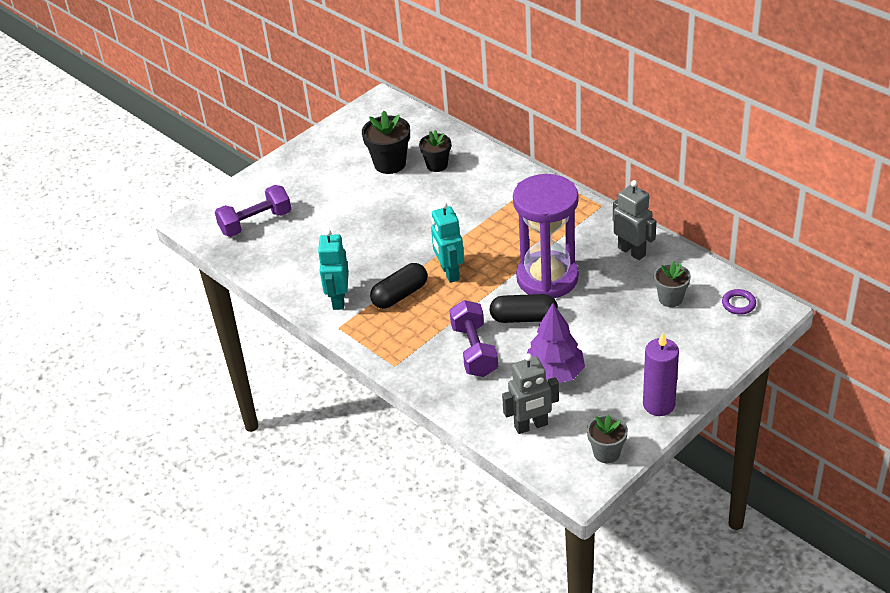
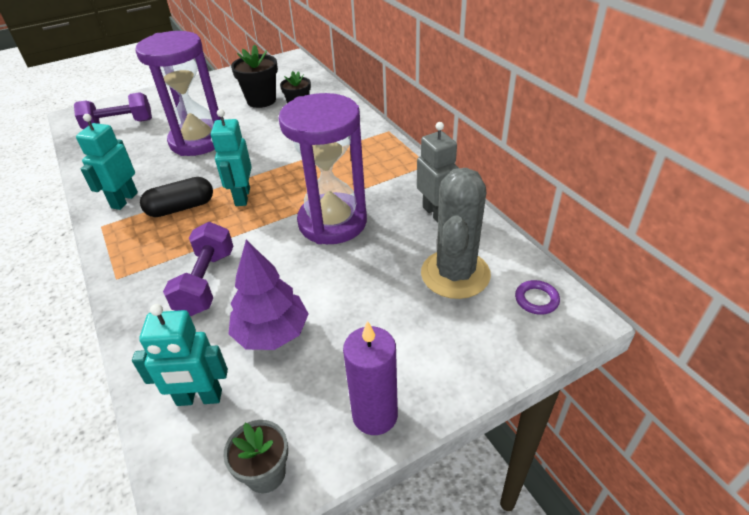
camera: 15 degrees right, 0 degrees up
(359, 225) = (198, 141): none -> purple hourglass
(523, 318) = (281, 258): black capsule -> none
(531, 426) = (199, 398): grey robot -> turquoise robot
(670, 298) = (455, 274): grey flower pot -> grey cactus

